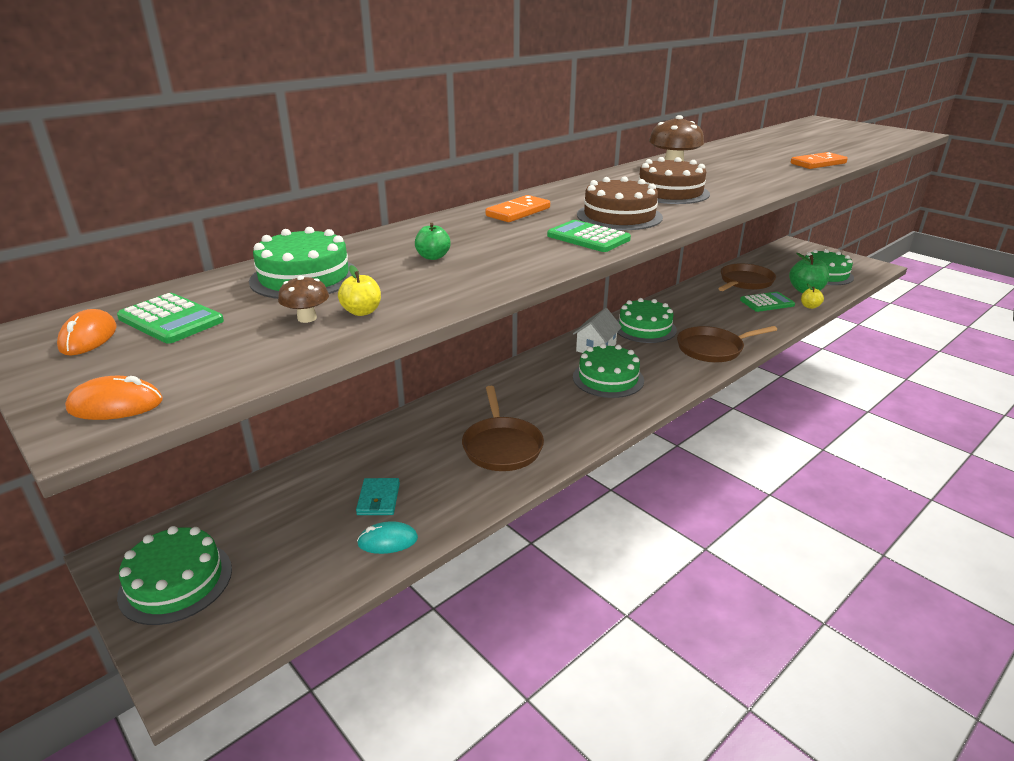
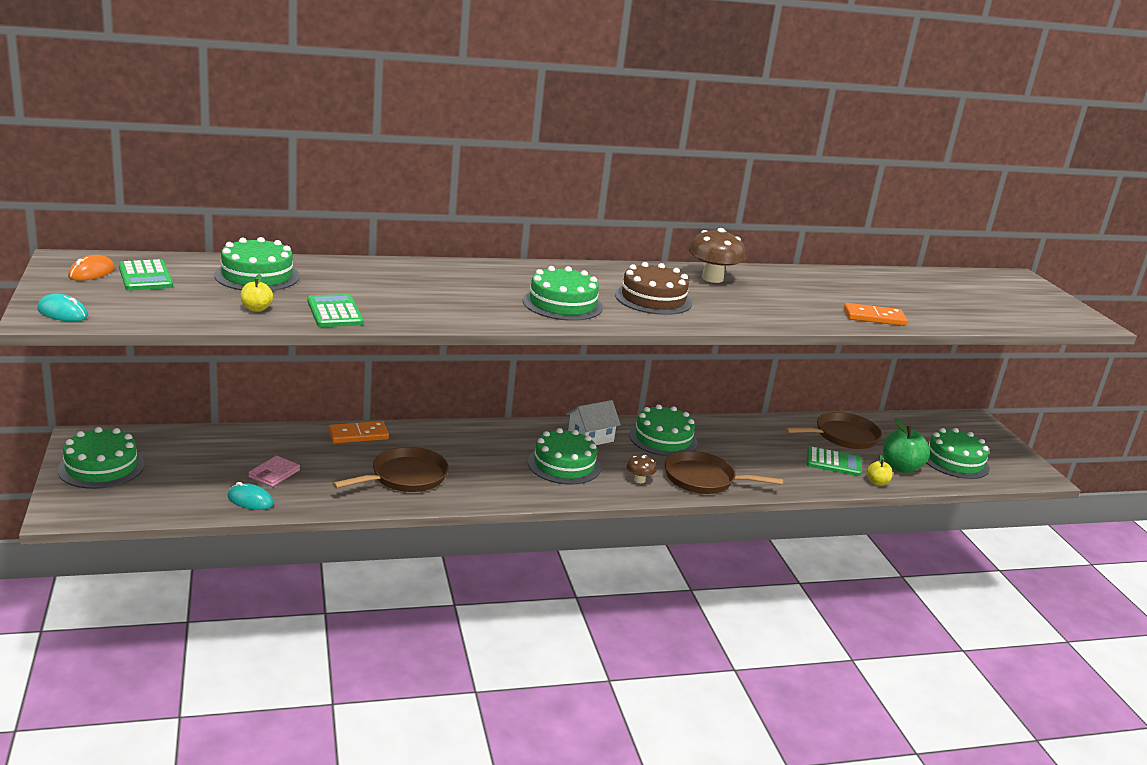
camera: 25 degrees right, 5 degrees down
(116, 405) = (62, 313): orange mouse -> turquoise mouse
(307, 318) = (219, 302): brown mushroom -> brown mushroom (639, 480)
(378, 499) = (274, 474): turquoise wallet -> pink wallet
(433, 257) = (361, 289): green apple -> none
(501, 446) = (405, 477): brown pan -> brown pan turned 150 degrees counterclockwise
(518, 212) = (488, 276): orange domino -> orange domino (358, 435)
(588, 238) = (500, 312): green calculator -> green calculator (334, 312)
(619, 216) = (562, 304): brown cake -> green cake

